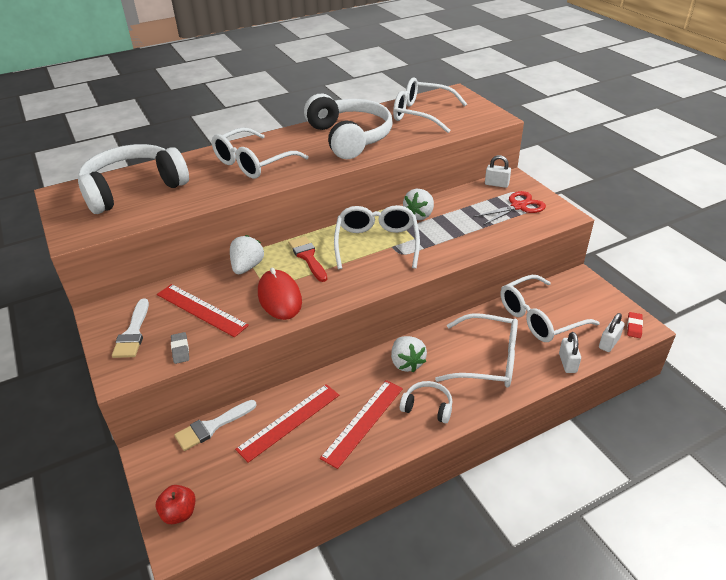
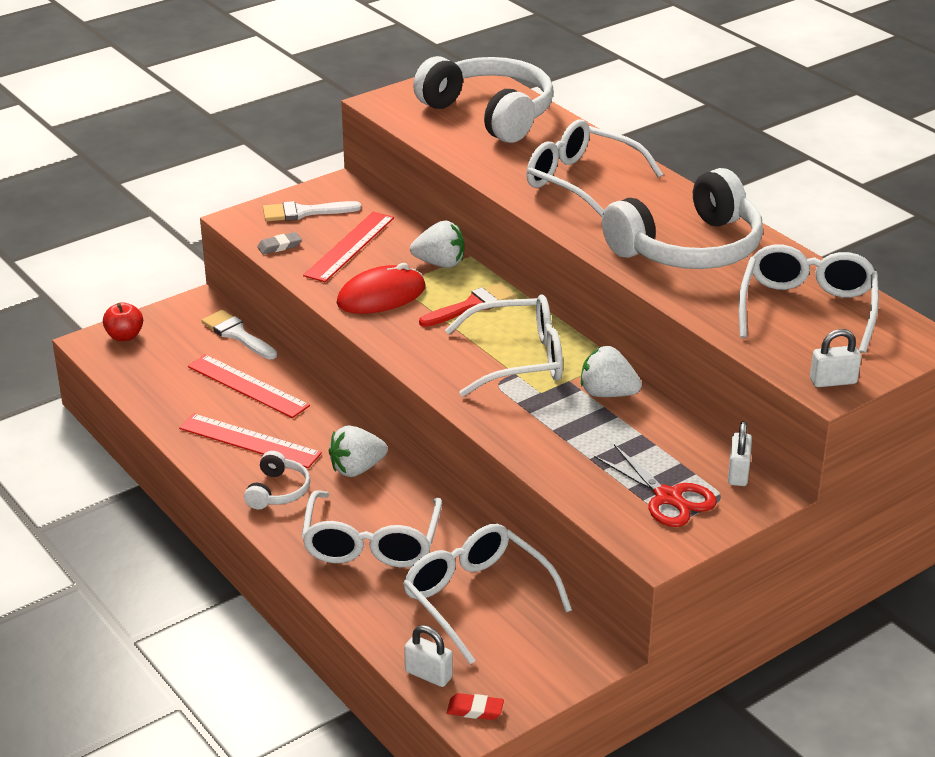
camera: 80 degrees right, 5 degrees down
(567, 363) = (376, 625): white padlock -> white padlock (833, 381)

